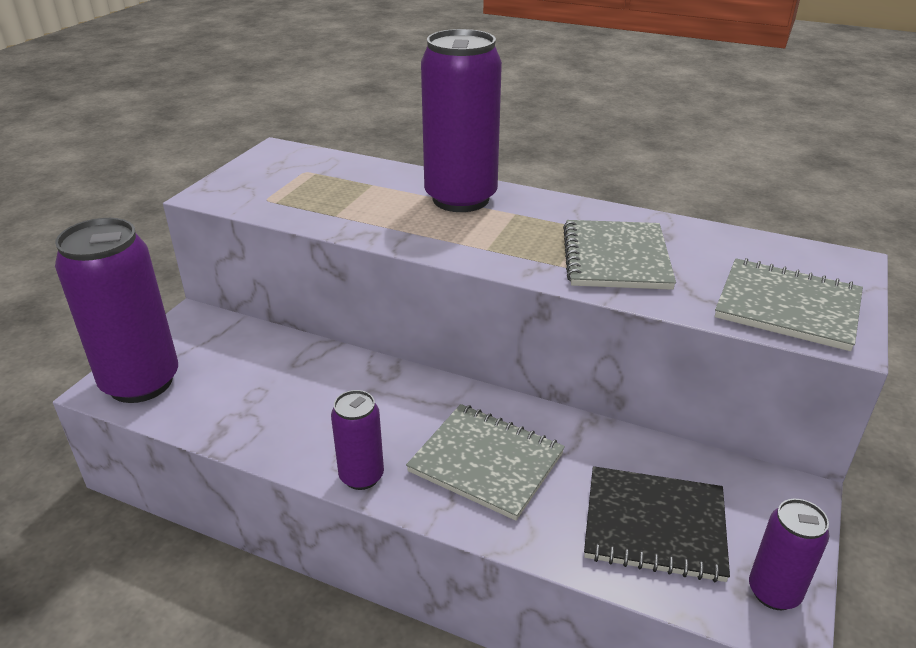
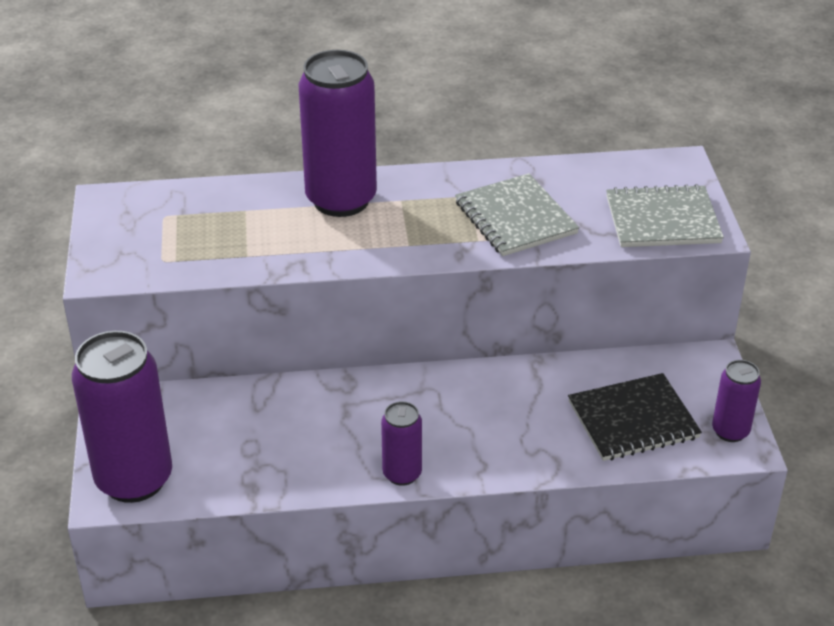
camera: 30 degrees left, 5 degrees up
(486, 462) = (486, 424): grey notebook -> none

